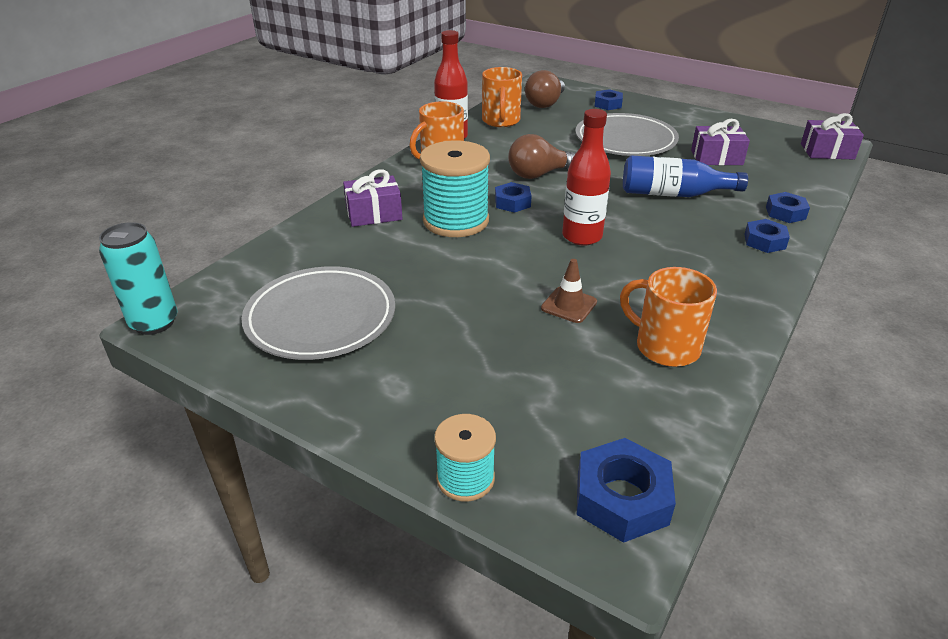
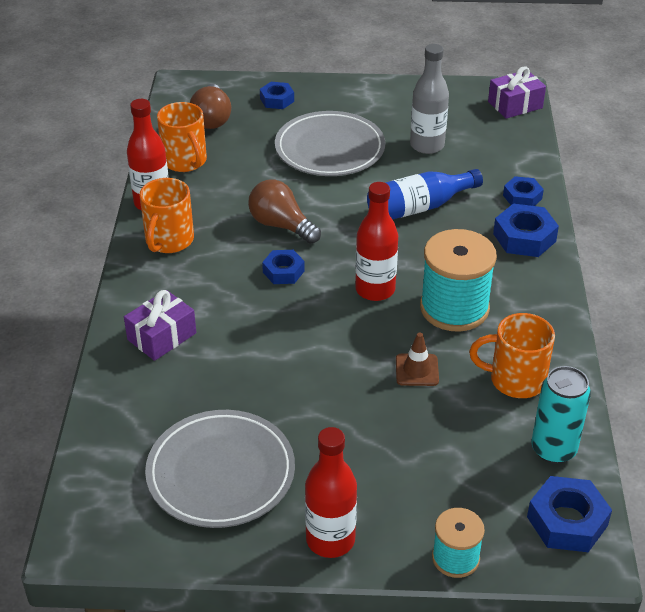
camera: 30 degrees left, 5 degrees up
(154, 323) = (70, 546): turquoise can -> turquoise can (553, 449)
(359, 407) = (330, 540): none -> red bottle
(456, 221) = (248, 314): turquoise spool -> turquoise spool (454, 308)
(539, 174) = (281, 225): brown light bulb -> brown light bulb turned 90 degrees clockwise
(716, 157) = (427, 145): purple gift -> grey bottle
(764, 241) = (524, 237): blue nut -> blue nut, size x1.55

